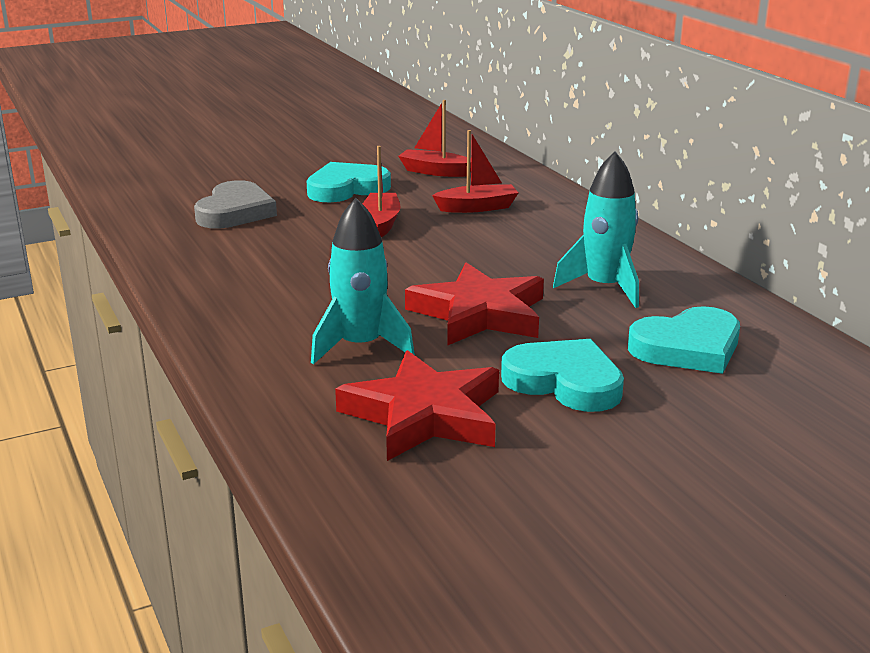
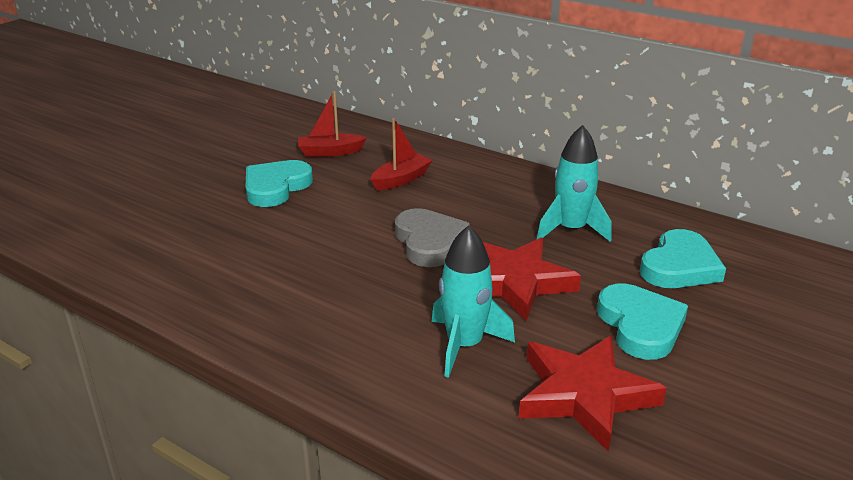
camera: 30 degrees left, 5 degrees up
(235, 212) = (204, 238): grey heart -> grey heart (429, 242)
(381, 223) = (343, 215): red boat -> none
(564, 382) = (640, 326): turquoise heart -> turquoise heart turned 75 degrees clockwise

